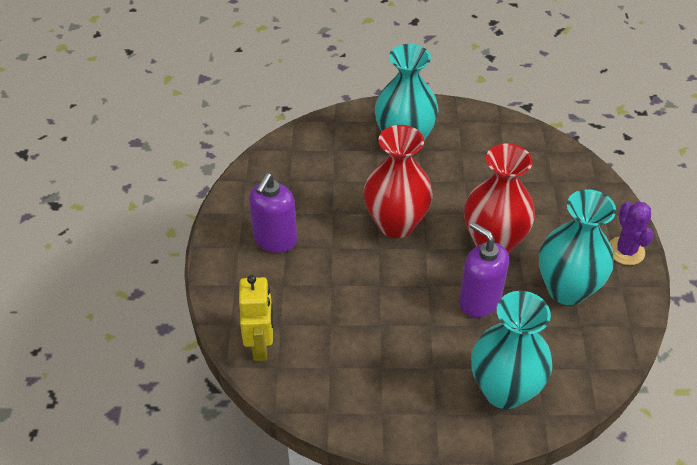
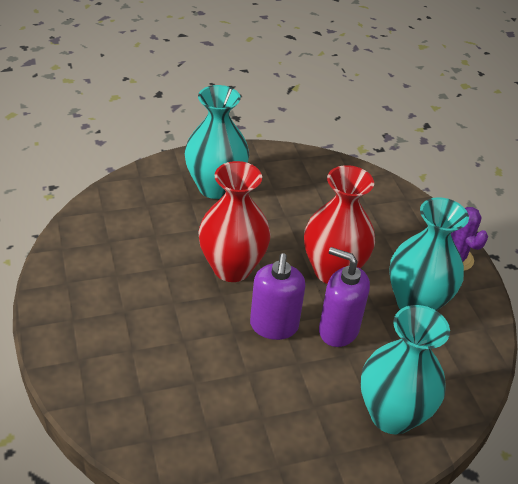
camera: 20 degrees left, 5 degrees down
(261, 346) = (126, 421): yellow robot -> none
(275, 240) = (110, 304): purple soap dispenser -> purple soap dispenser (274, 326)

